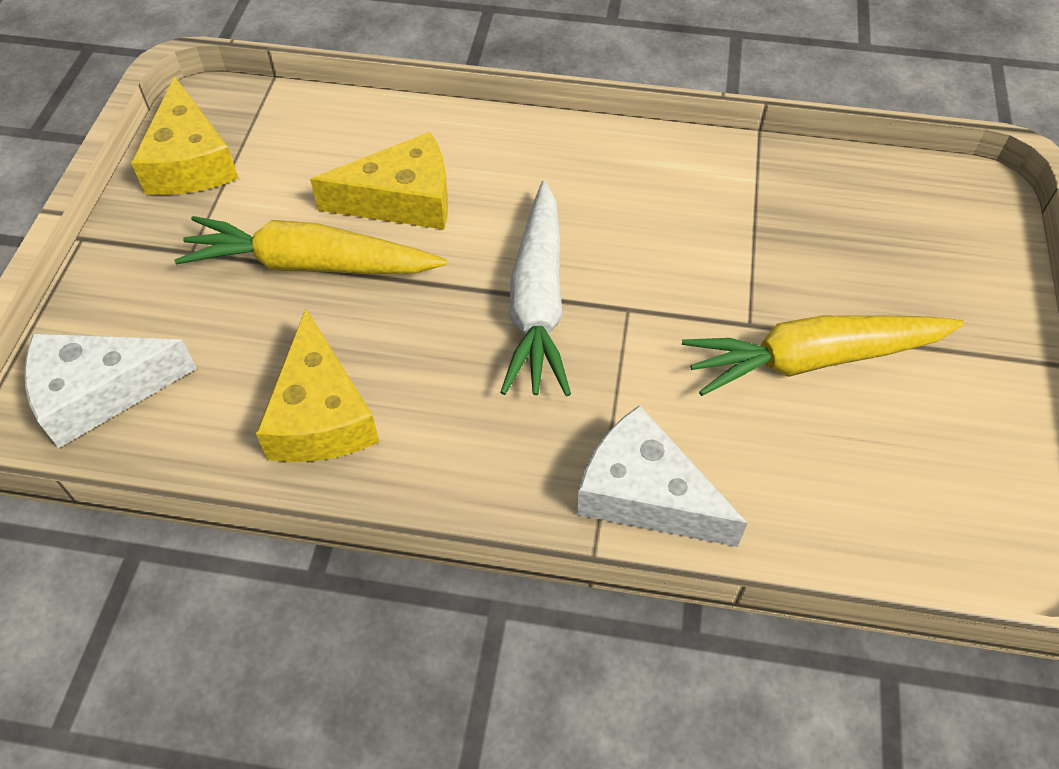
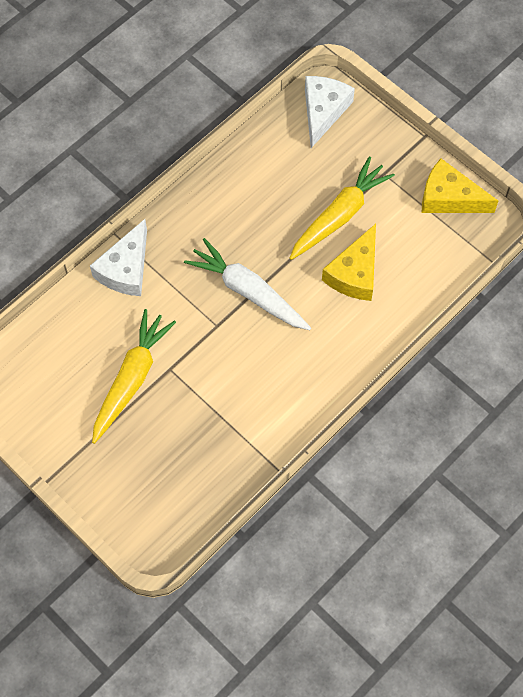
camera: 125 degrees right, 10 degrees up
(320, 414) = (252, 180): yellow cheese -> none
(645, 494) = (126, 269): white cheese -> white cheese turned 135 degrees clockwise

